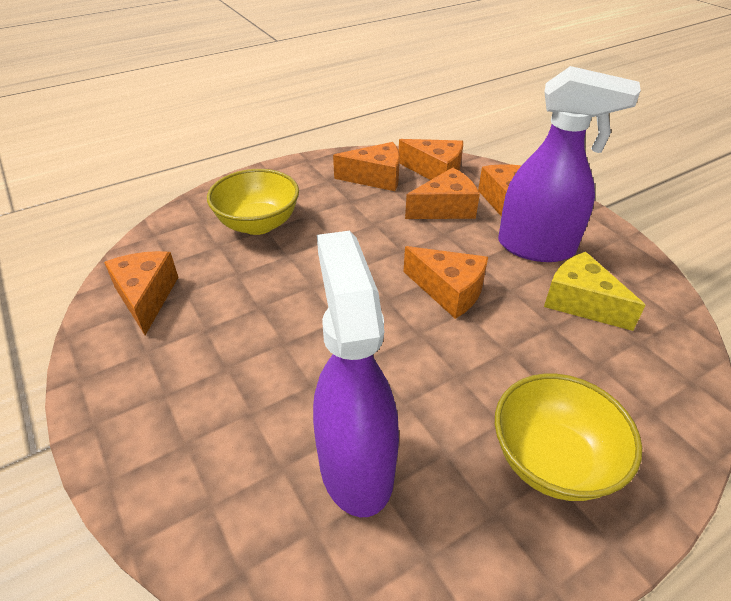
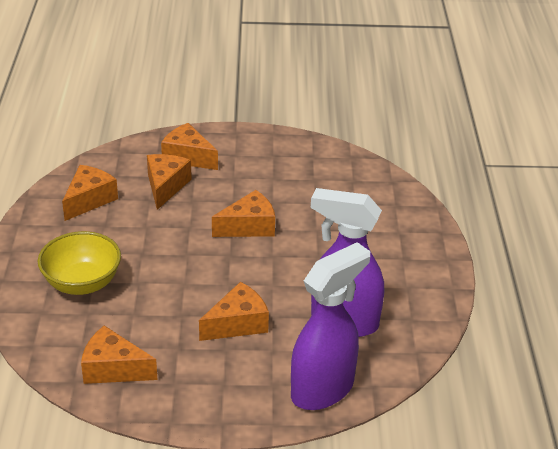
camera: 60 degrees left, 5 degrees down
(435, 171) = (115, 168): orange cheese -> orange cheese (238, 324)
(537, 247) = (247, 171): purple spray bottle -> purple spray bottle (323, 389)
(552, 460) = (395, 253): yellow bowl -> none
(581, 302) = (308, 182): yellow cheese -> none

